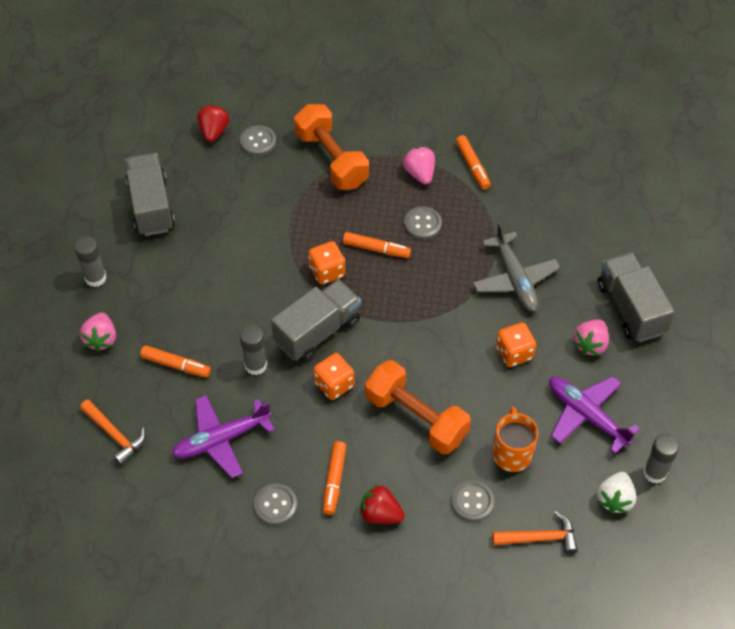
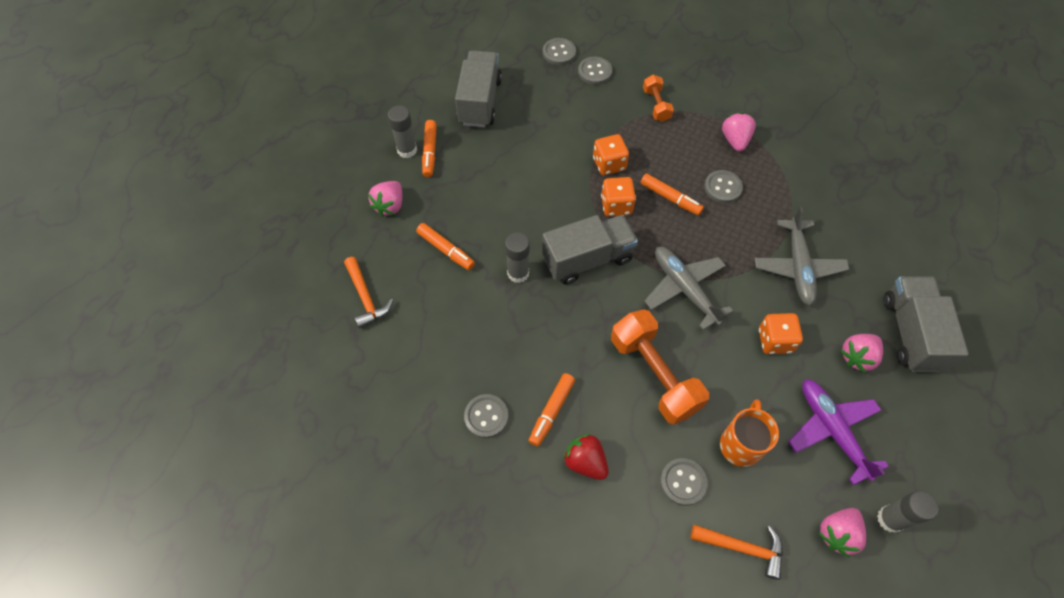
camera: 20 degrees right, 5 degrees up
(214, 131) = (559, 53): red strawberry -> grey button
(221, 439) = (459, 334): purple plane -> none
(331, 159) = (656, 105): orange dumbbell -> orange dumbbell, size x0.52
(334, 384) = (585, 315): orange dice -> orange dice (609, 164)
(418, 331) = (684, 288): none -> grey plane
(472, 166) = (788, 147): orange marker -> orange marker (430, 152)
(615, 499) = (837, 533): white strawberry -> pink strawberry

